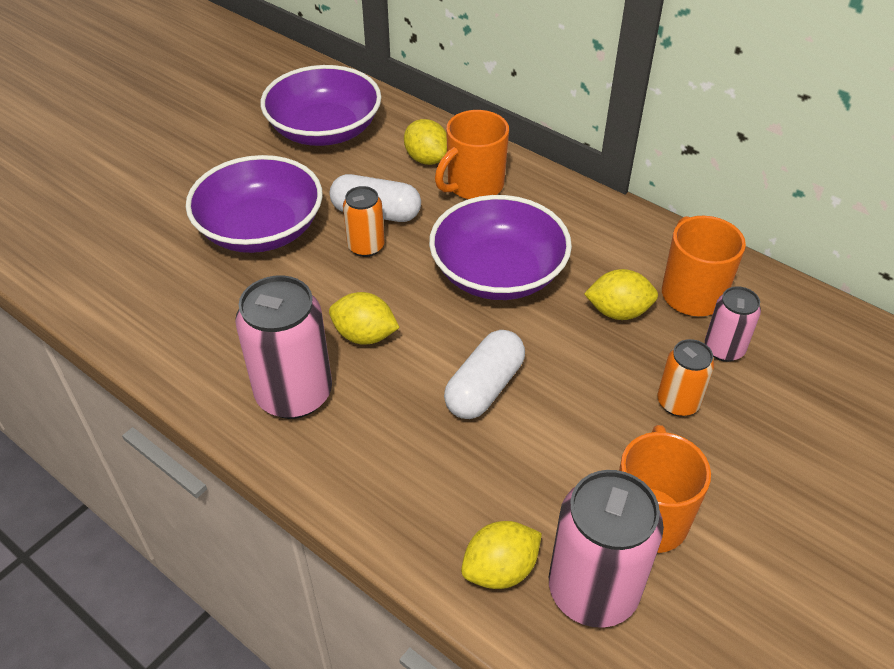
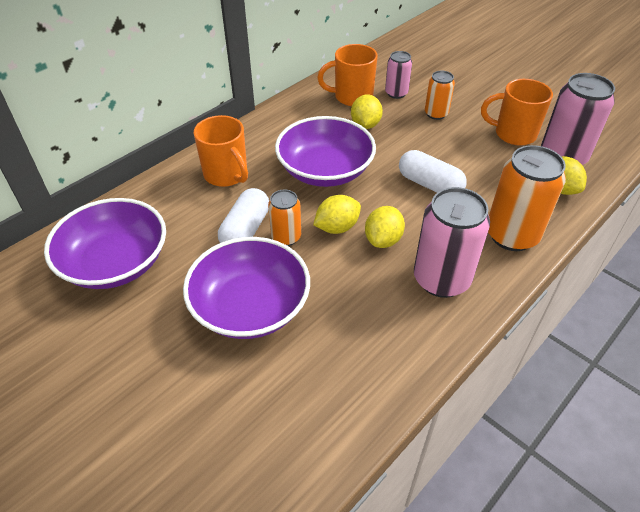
camera: 85 degrees left, 0 degrees up
(380, 483) = (512, 235): none -> orange can
(426, 159) = (184, 198): yellow lemon -> yellow lemon (337, 227)

